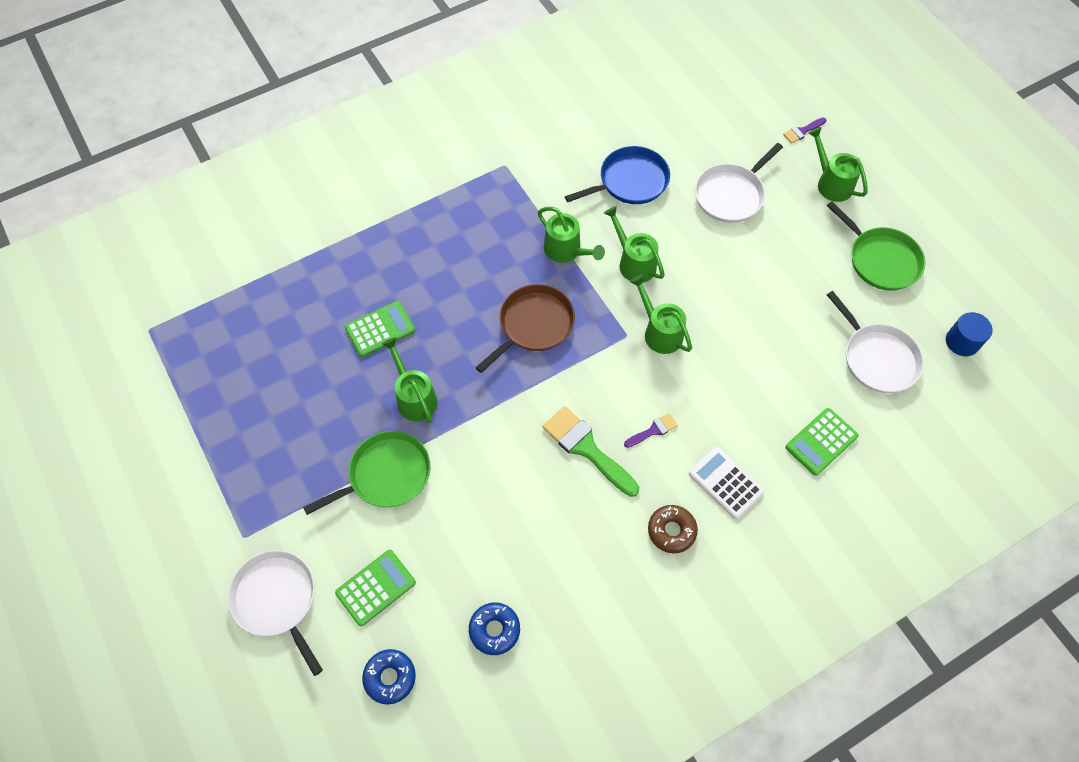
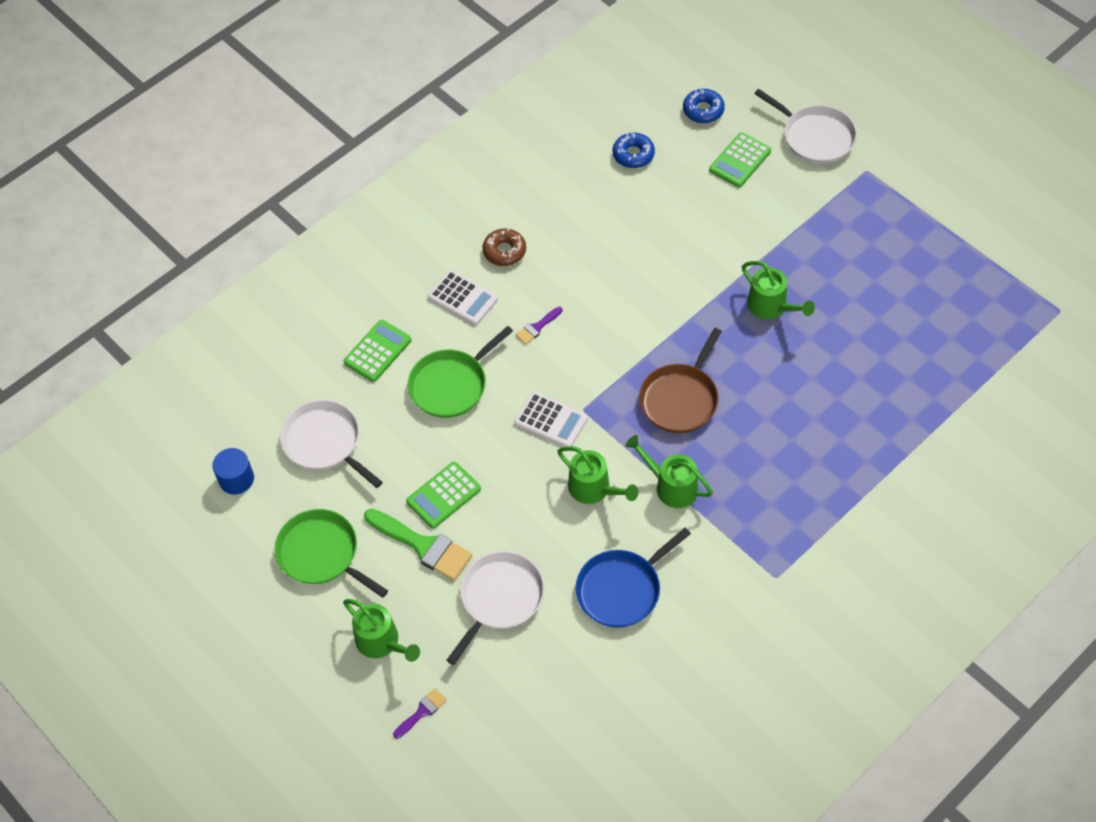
camera: 170 degrees right, 5 degrees down
(380, 329) = (833, 360): green calculator -> green calculator (443, 495)
(386, 475) = (768, 239): green pan -> green pan (451, 385)
(586, 448) = (596, 299): green brush -> green brush (423, 546)
(659, 331) = (551, 420): green watering can -> white calculator

